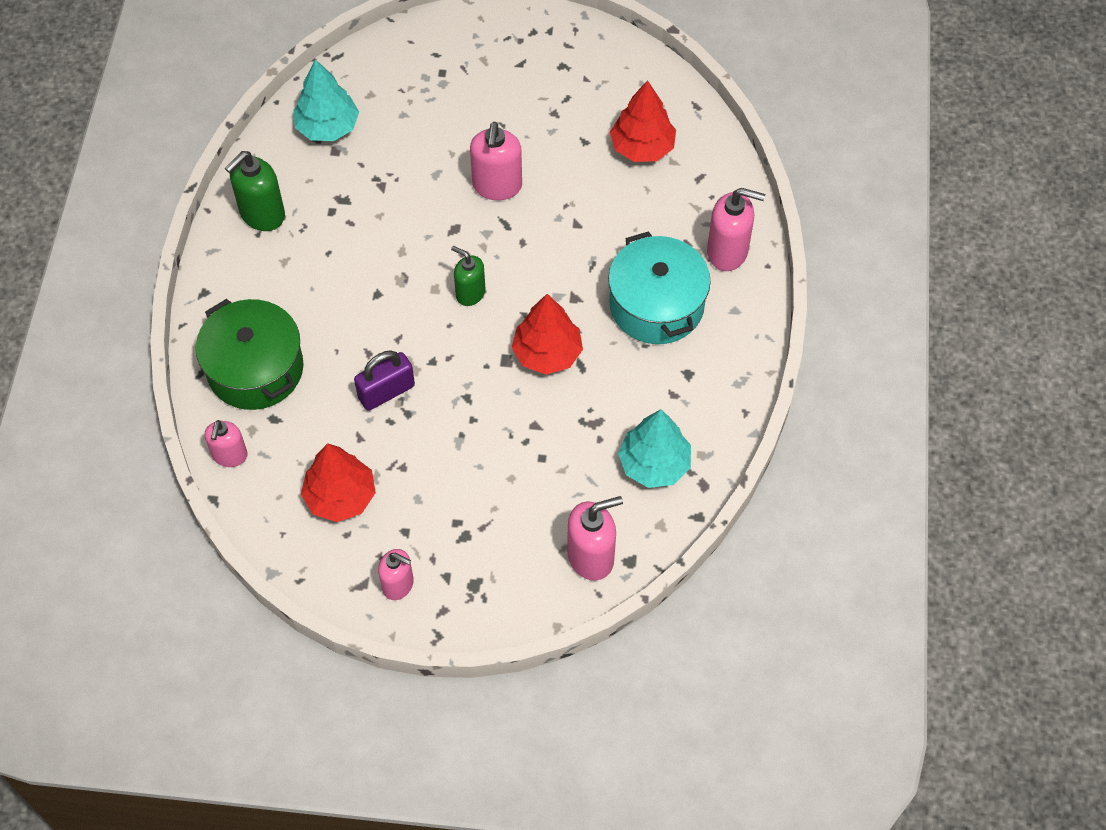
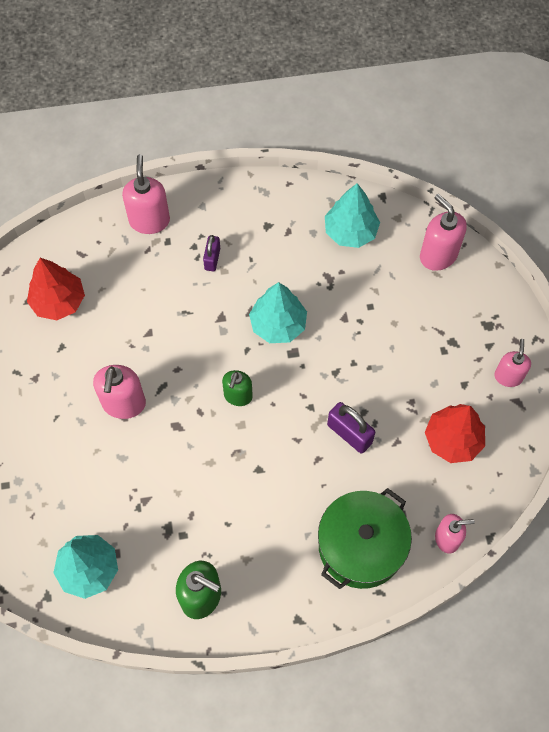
camera: 105 degrees left, 5 degrees up
(497, 186) = (124, 404): pink soap dispenser -> pink soap dispenser turned 105 degrees clockwise
(547, 353) = (278, 325): red tree -> turquoise tree
(656, 305) = (212, 259): turquoise pot -> purple padlock

